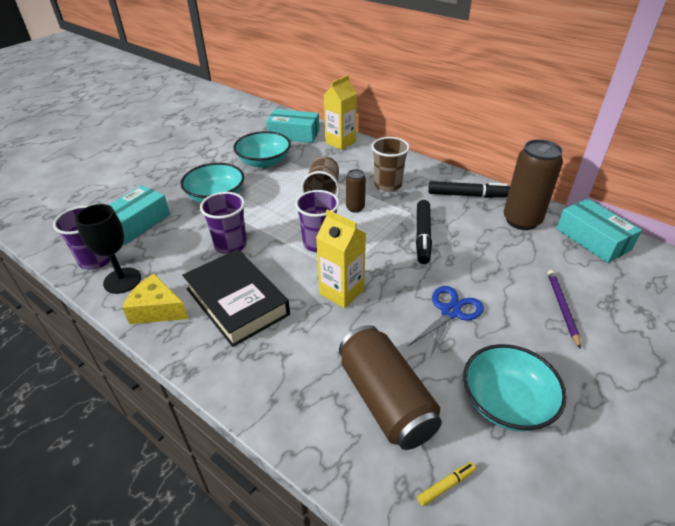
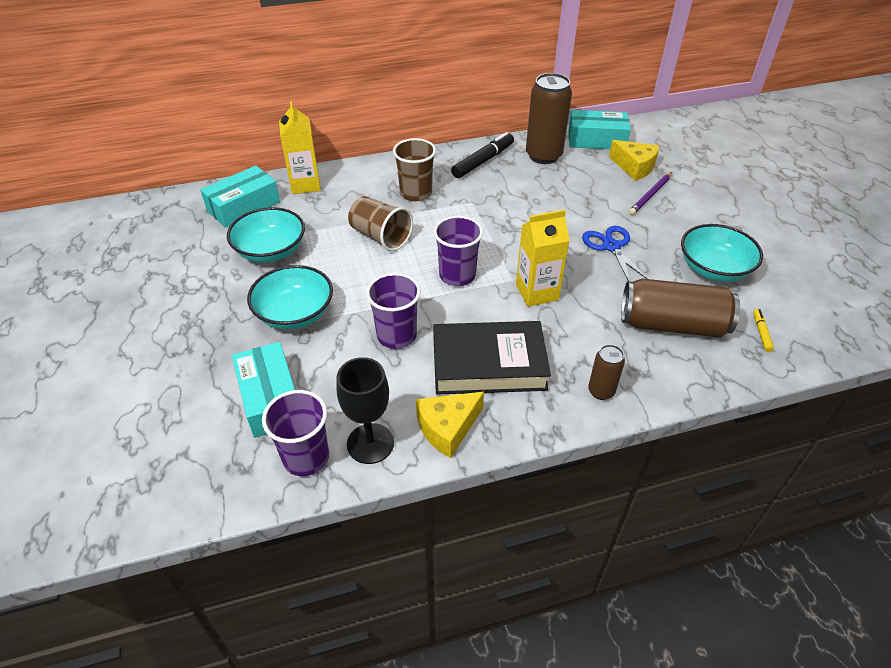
camera: 55 degrees left, 5 degrees up
(355, 208) = (428, 229): brown can -> brown can (601, 391)
(423, 236) = (510, 212): black marker -> none
(562, 308) = (650, 195): purple pencil -> purple pencil turned 90 degrees counterclockwise
(589, 279) = (634, 167): none -> yellow cheese

